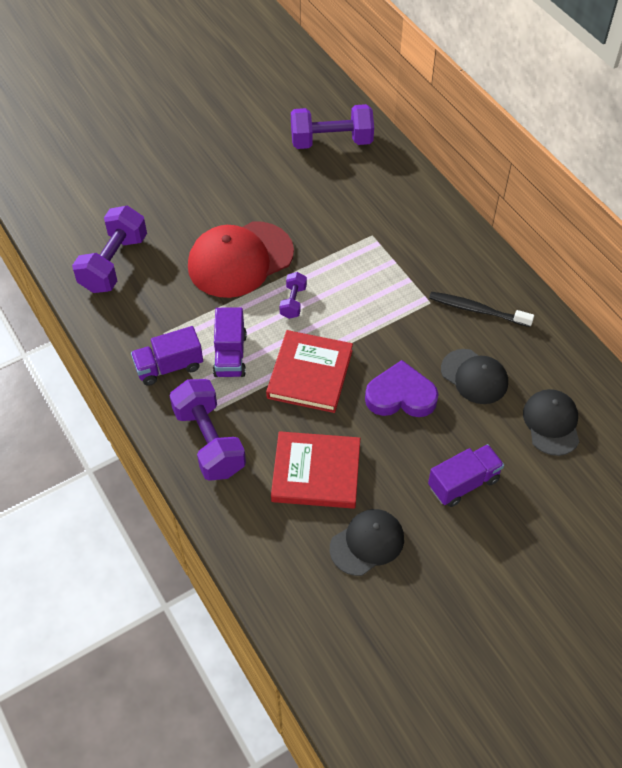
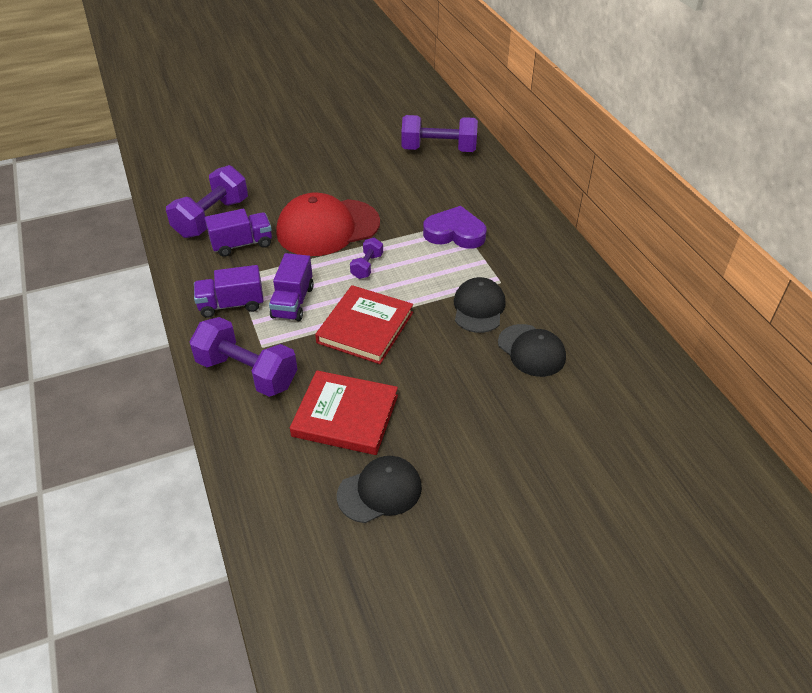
camera: 10 degrees right, 10 degrees down
(209, 441) = (247, 373): purple dumbbell -> purple dumbbell turned 45 degrees counterclockwise
(401, 396) = (451, 358): purple heart -> purple heart (455, 233)
(463, 483) = (498, 447): purple truck -> purple truck (242, 244)
(477, 310) = (546, 294): black toothbrush -> none
(551, 423) = (605, 403): black cap -> black cap (478, 308)

